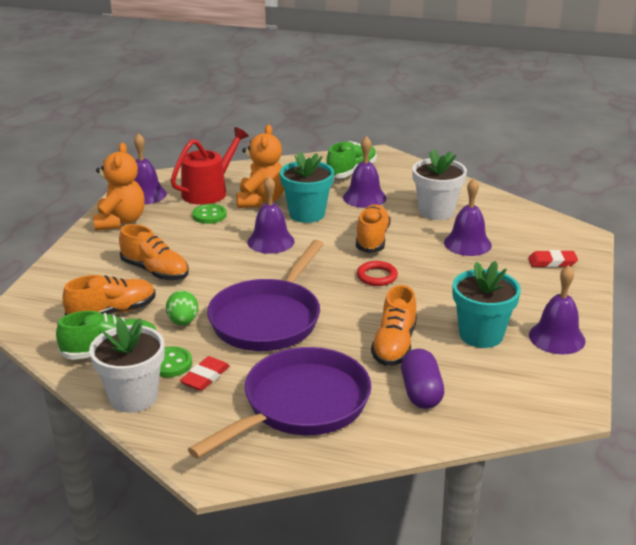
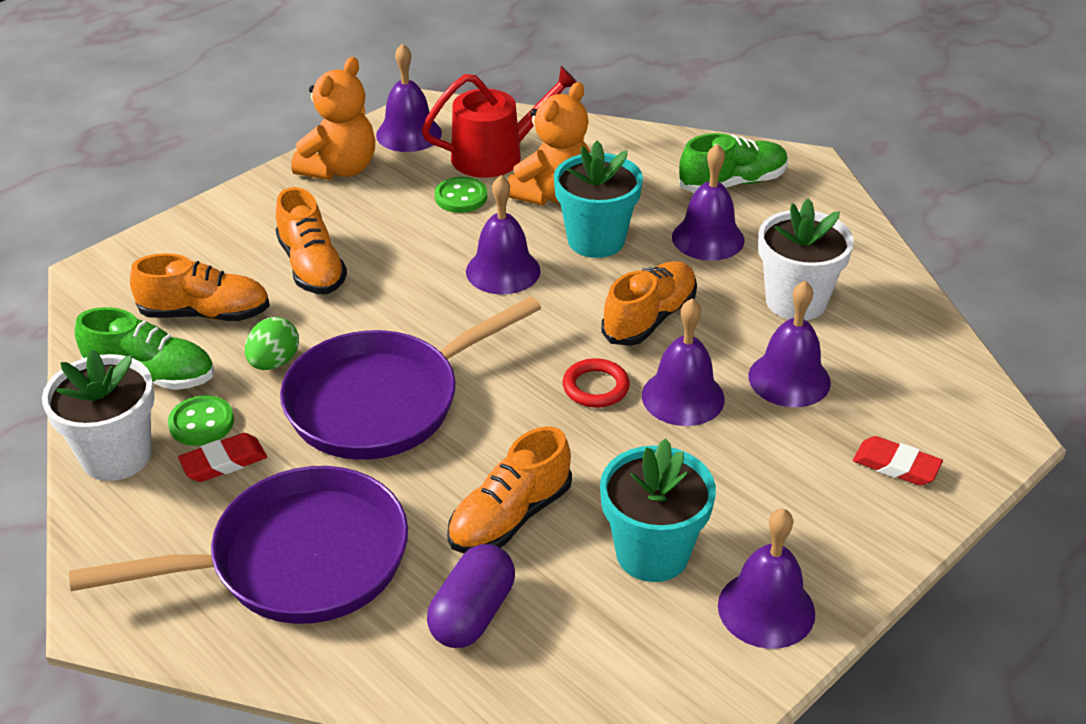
camera: 30 degrees right, 10 degrees up
(425, 267) = (683, 397): none -> purple bell

